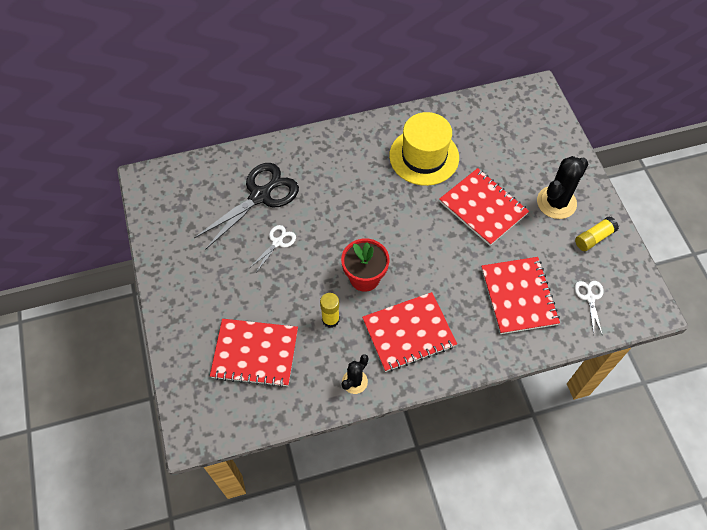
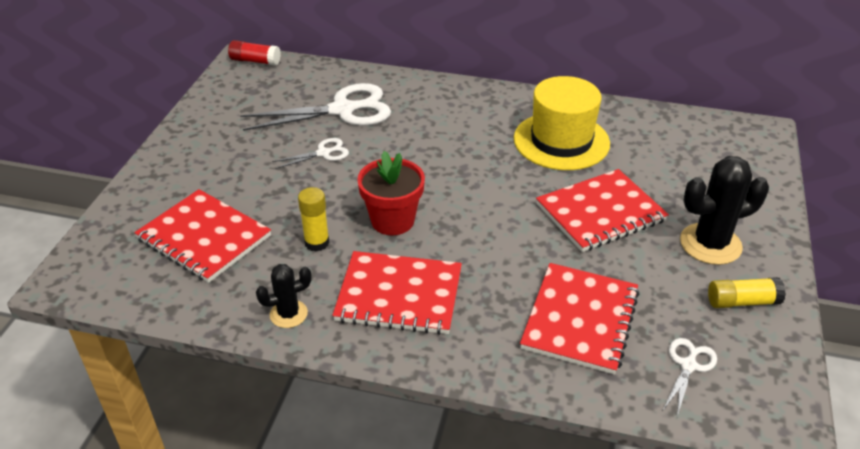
camera: 30 degrees right, 20 degrees down
(157, 176) = (255, 61): none -> red glue stick
(260, 196) = (343, 110): black scissors -> white scissors
(483, 208) = (600, 212): red notebook -> red notebook turned 75 degrees clockwise

